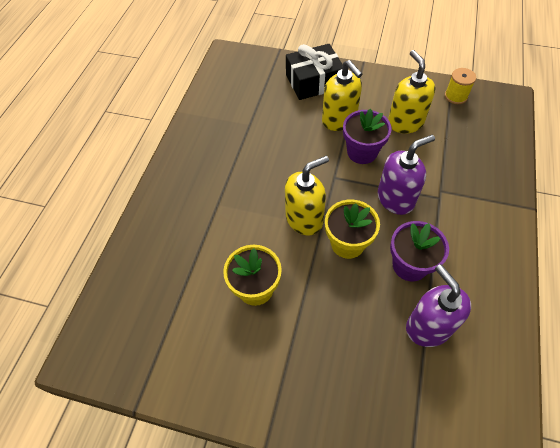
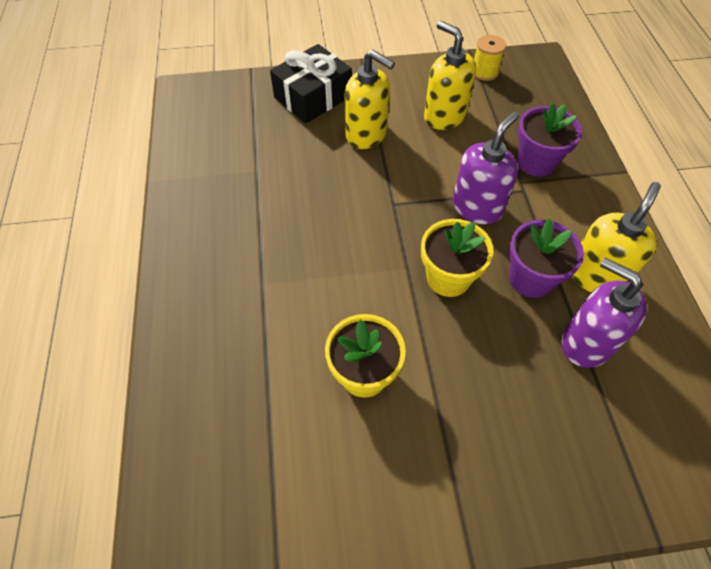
camera: 25 degrees left, 0 degrees up
(304, 219) = (382, 266): yellow soap dispenser -> yellow soap dispenser (595, 276)
(362, 152) = (412, 164): purple flower pot -> purple flower pot (536, 162)

